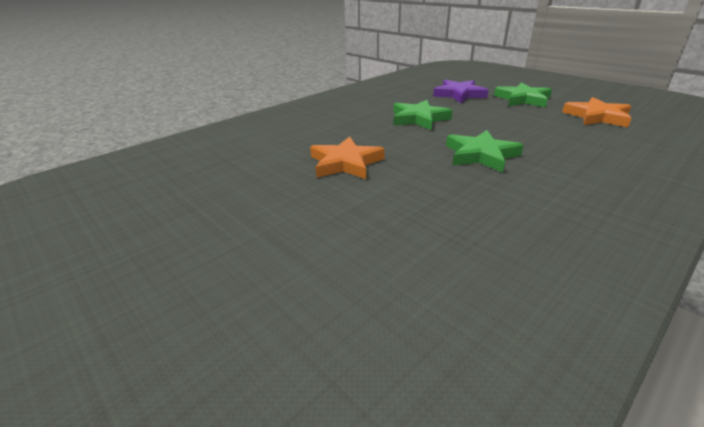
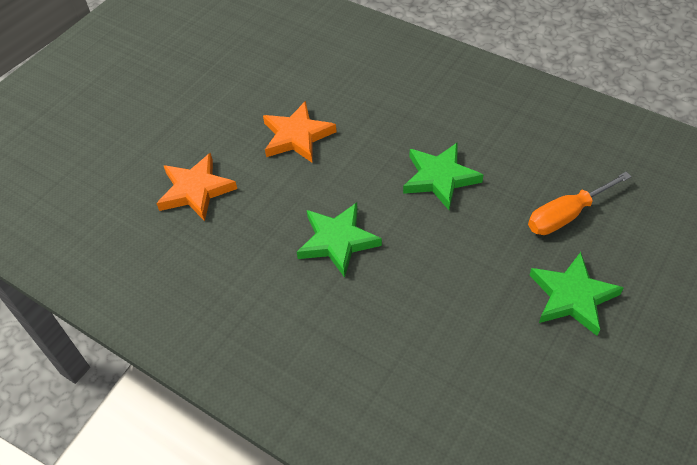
camera: 80 degrees right, 20 degrees up
(459, 94) = (566, 215): purple star -> orange screwdriver
(597, 117) = (512, 385): orange star -> orange star (196, 190)

